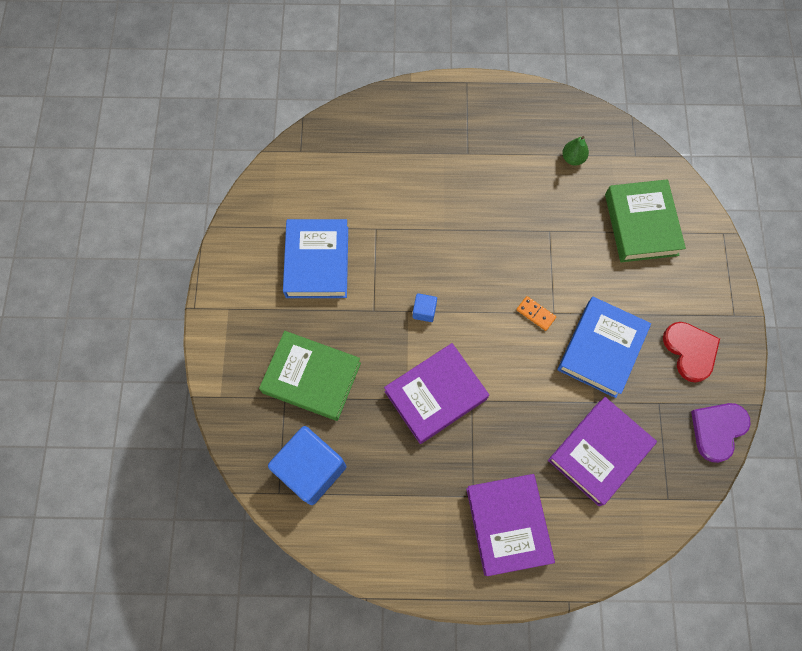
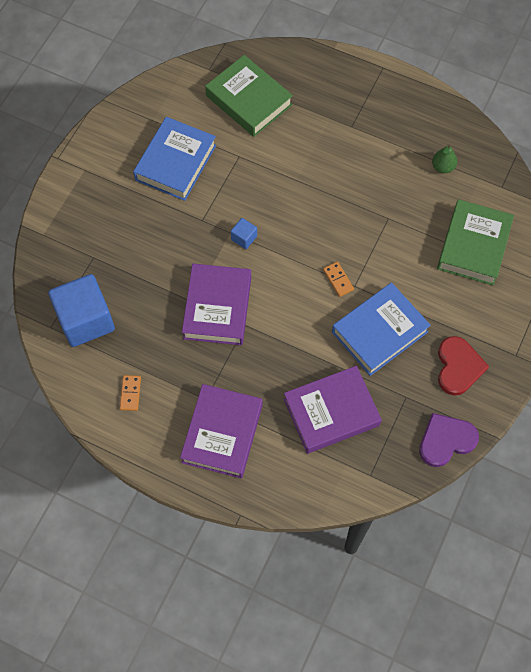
camera: 25 degrees right, 5 degrees down
(312, 378) = (123, 251): green book -> green book (249, 100)
(396, 526) = (130, 393): none -> orange domino
(435, 395) = (217, 307): purple book -> purple book turned 75 degrees counterclockwise

